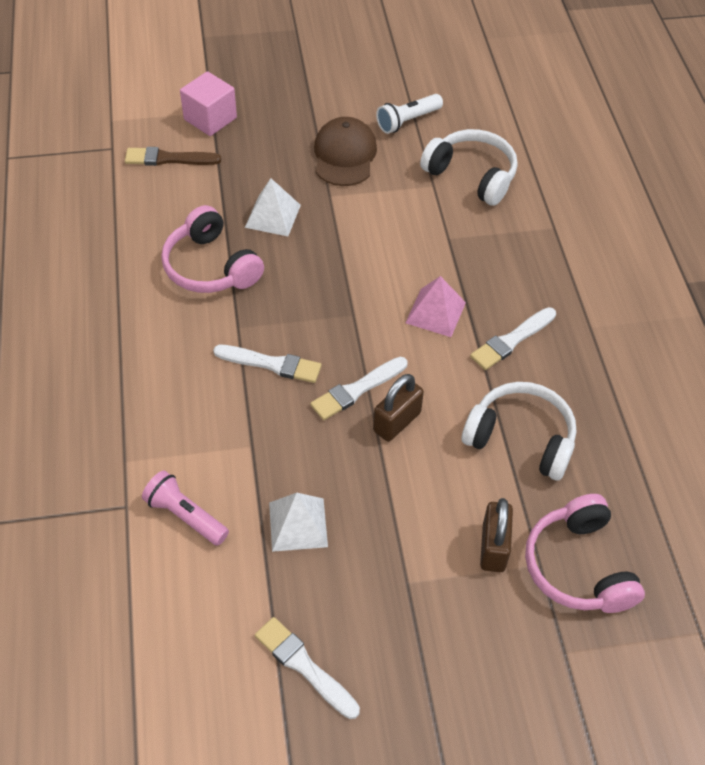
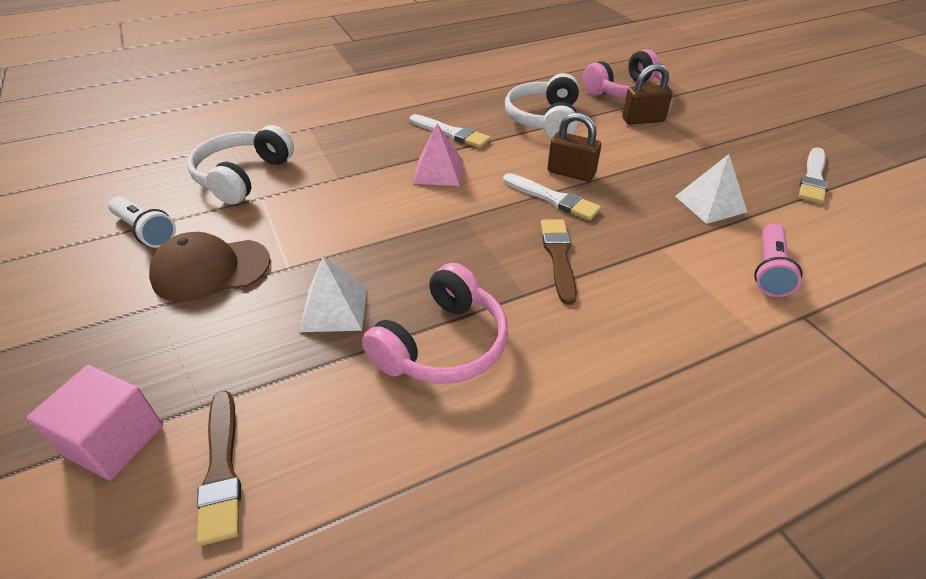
camera: 105 degrees left, 10 degrees down
(271, 364) = (558, 256): white brush -> brown brush

